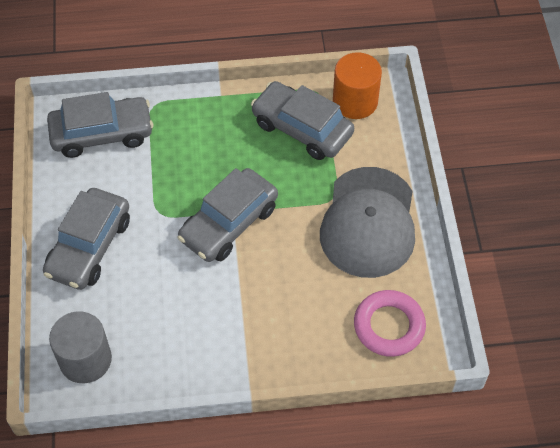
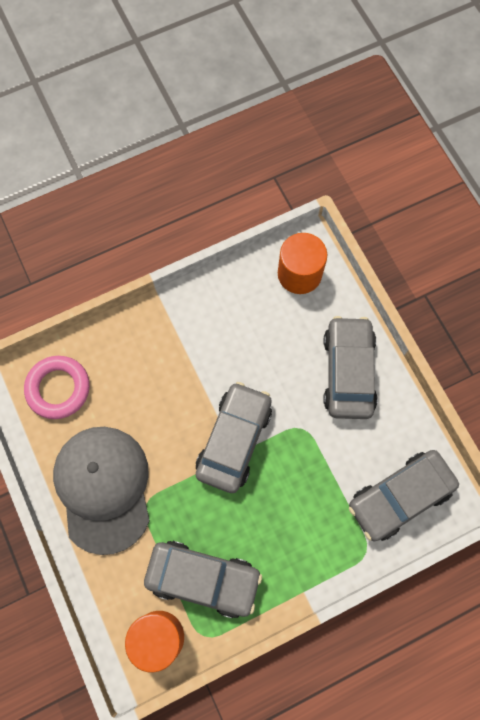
camera: 160 degrees right, 15 degrees up
(85, 360) = (299, 274): grey cylinder -> orange cylinder

